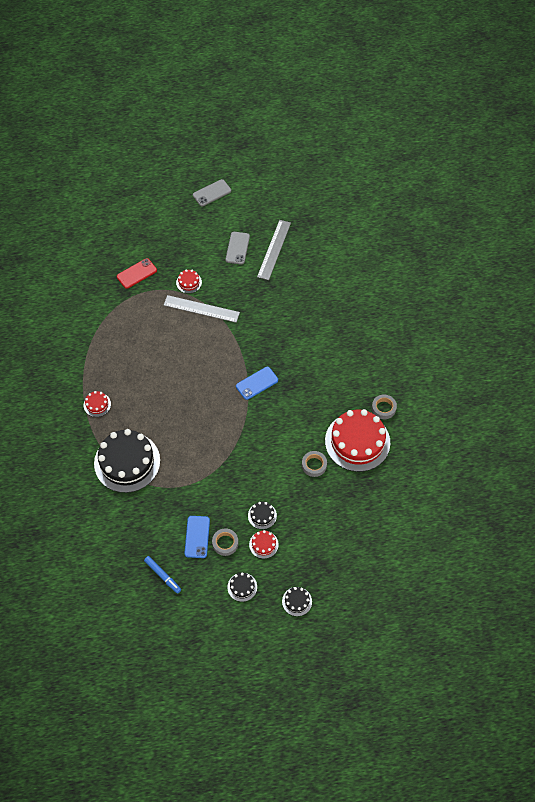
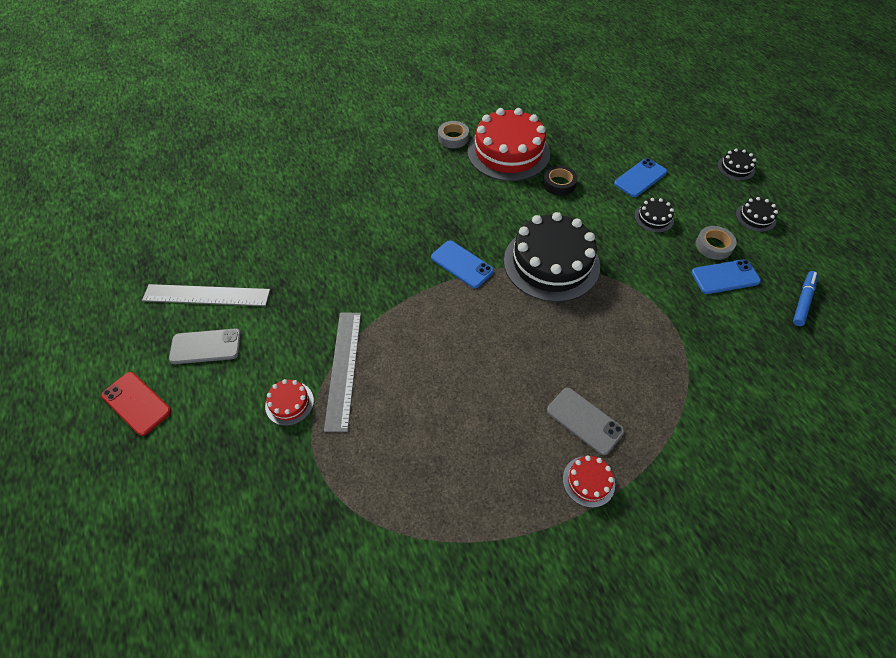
camera: 105 degrees left, 5 degrees down
(127, 462) = (668, 397): black cake -> black cake (551, 263)
(137, 273) = (279, 503): red phone -> red phone (136, 403)
(212, 193) = (69, 420): grey phone -> grey phone (584, 421)
(263, 544) = (690, 209): red cake -> none
(305, 524) = (640, 178): none -> blue phone
(314, 465) = (559, 184): grey tape -> black tape

